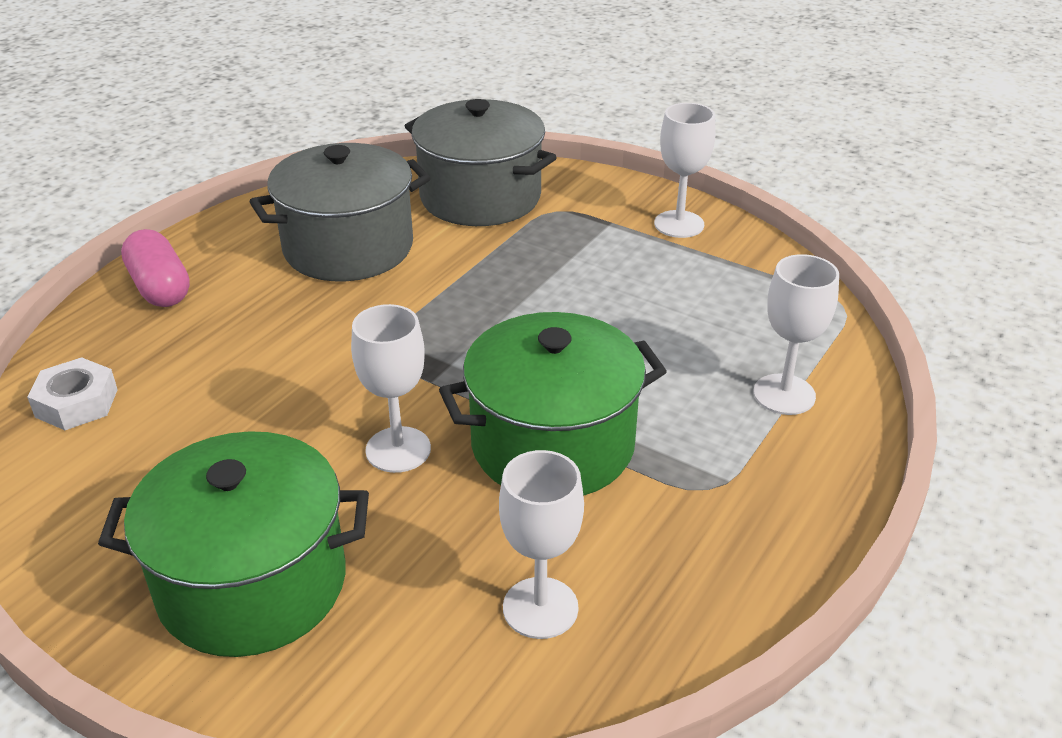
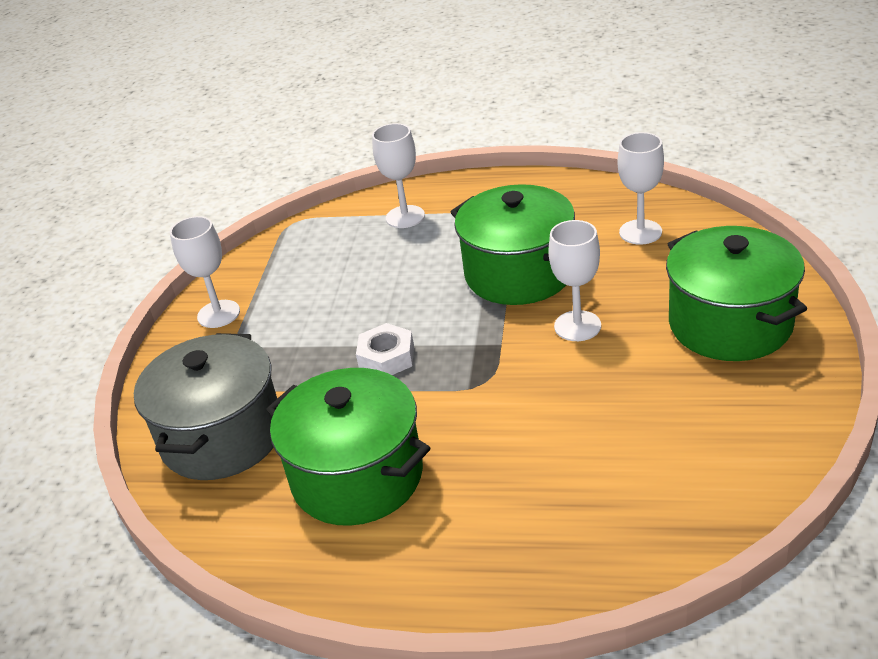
camera: 110 degrees left, 0 degrees up
(76, 403) = (683, 509): white nut -> white nut (387, 357)
(160, 287) = (504, 568): pink capsule -> none
(348, 248) = (357, 476): grey pot -> green pot

